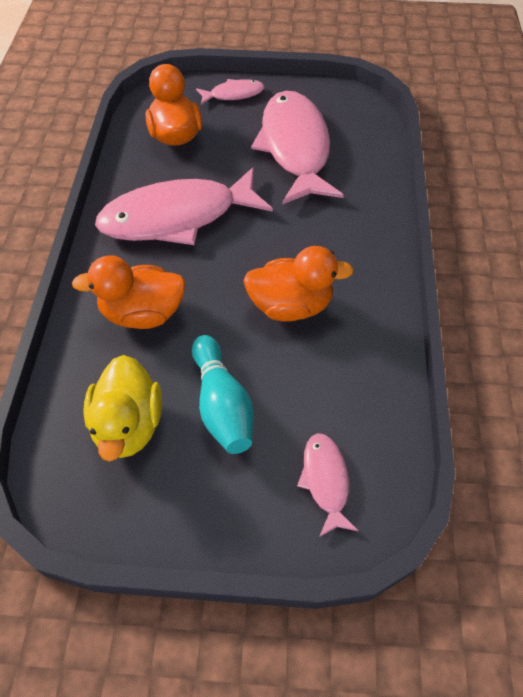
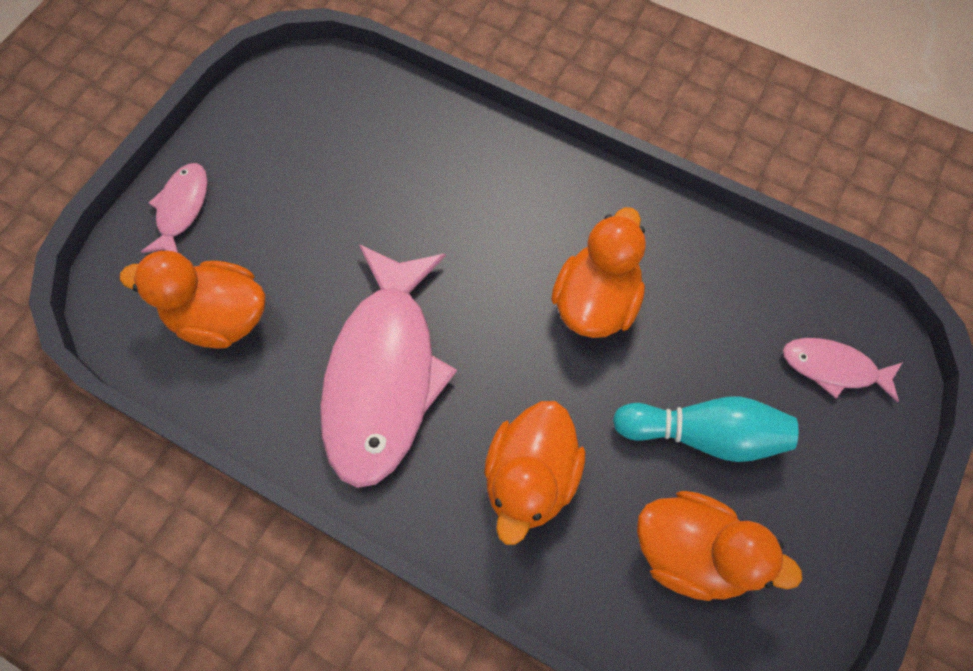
camera: 65 degrees left, 10 degrees up
(129, 424) = (692, 552): yellow duck -> orange duck
(295, 148) = (338, 181): pink fish -> none

